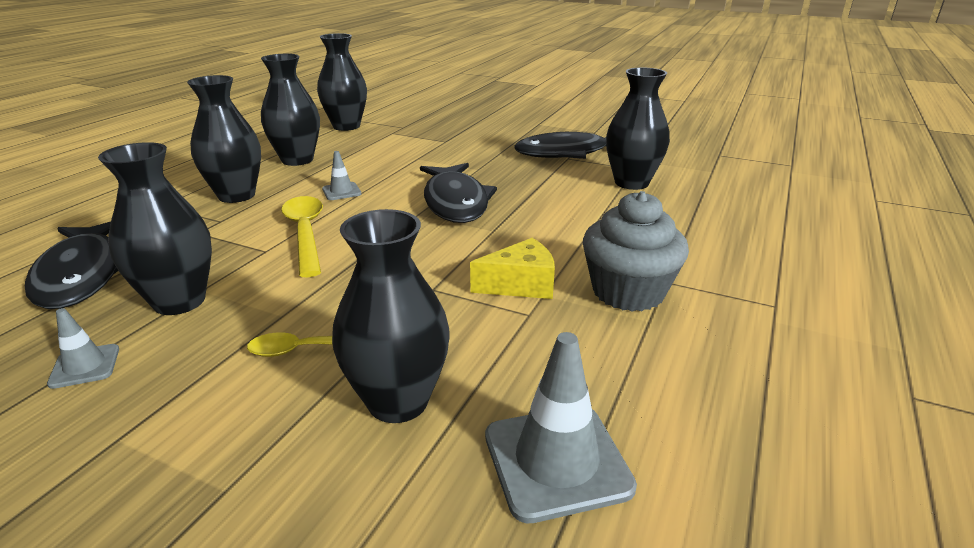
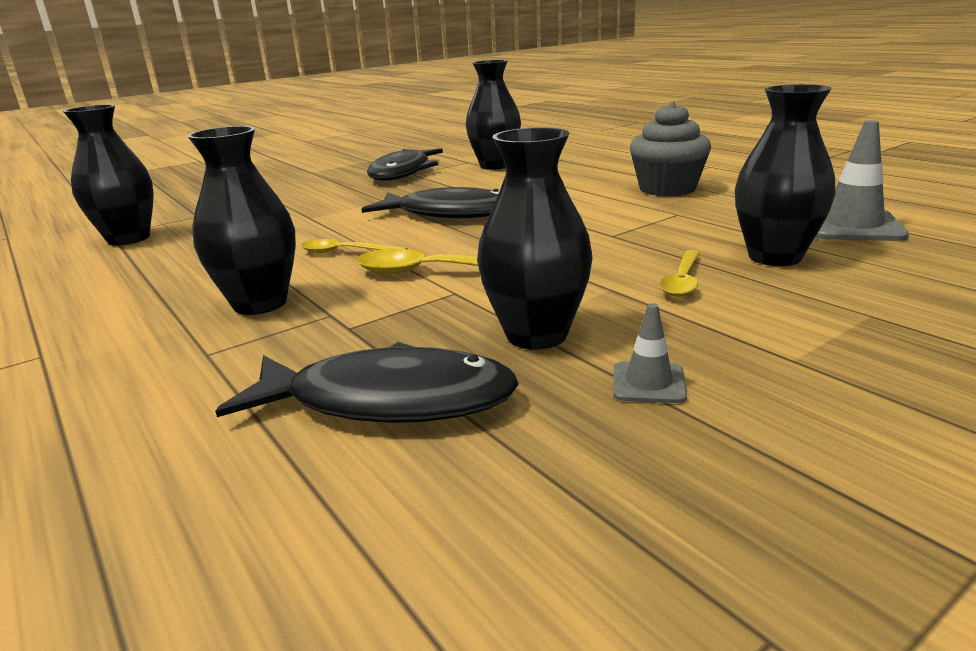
camera: 60 degrees left, 5 degrees down
(297, 160) = (197, 268): black vase -> none
(341, 191) = (346, 252): grey traffic cone -> yellow spoon
(520, 285) = (632, 211): yellow cheese -> none

